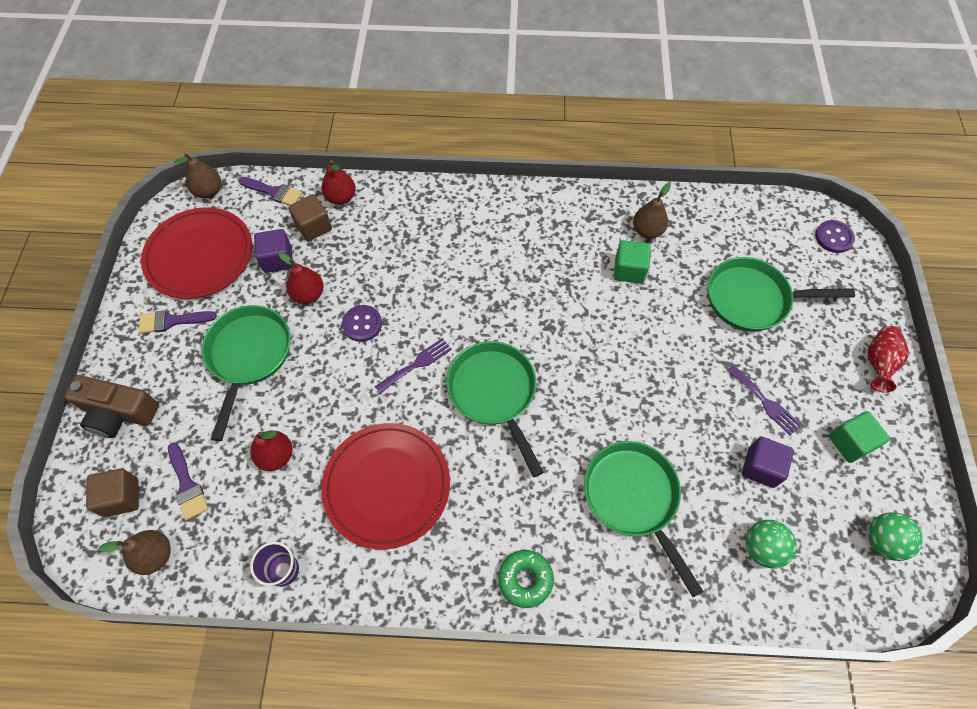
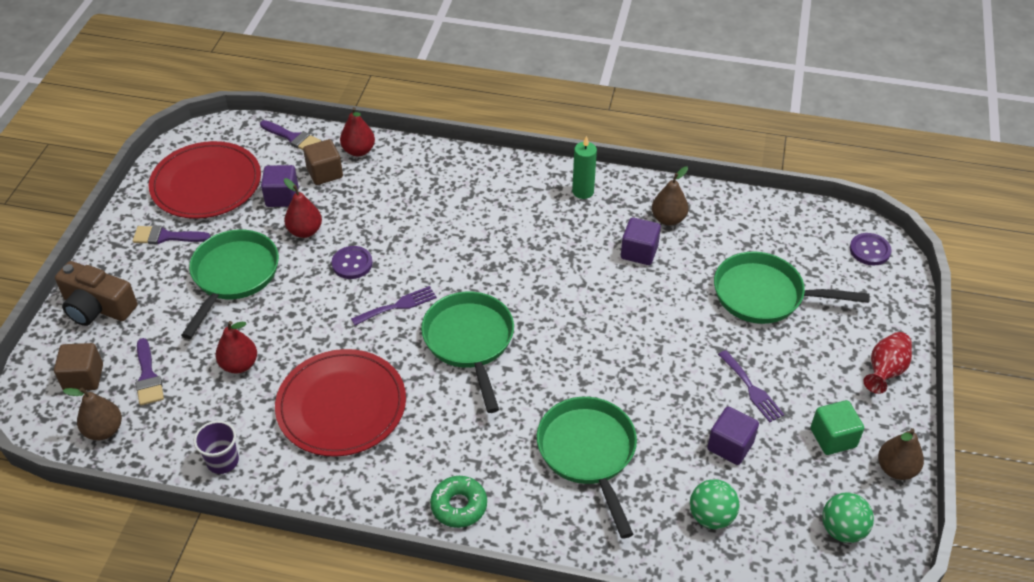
camera: 10 degrees right, 15 degrees down
(208, 191) = (228, 129): brown pear -> brown pear (896, 469)
(562, 212) = (583, 191): none -> green candle
(629, 270) = (639, 252): green cube -> purple cube

